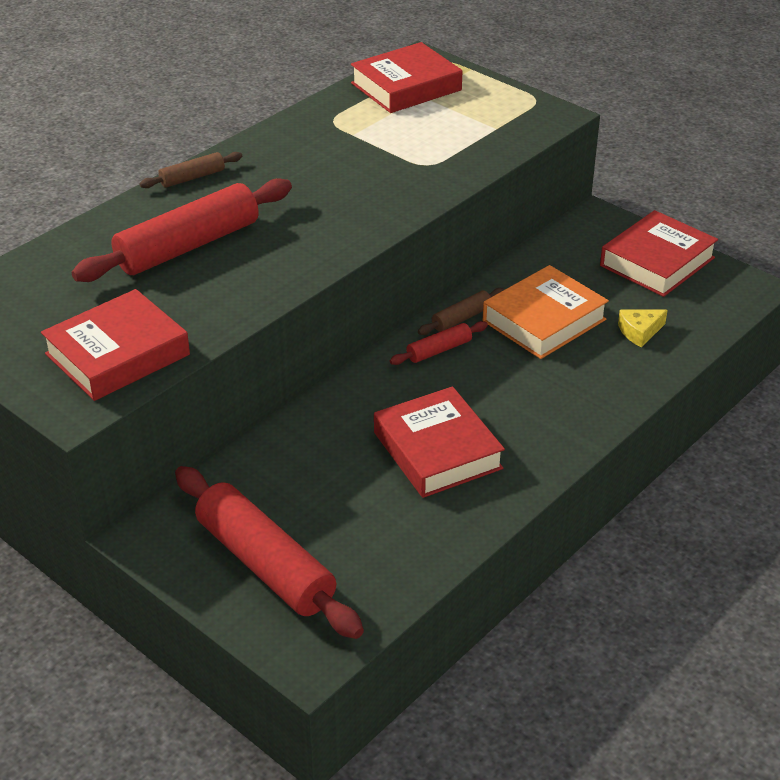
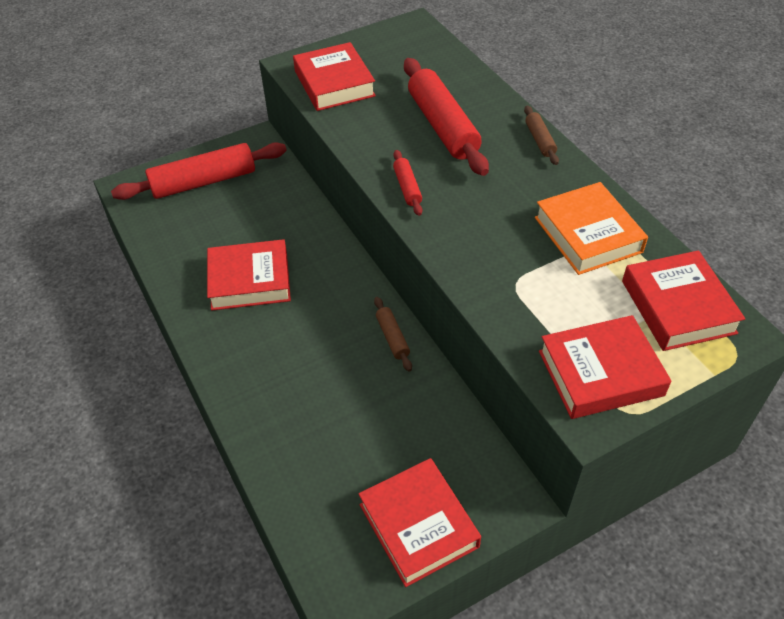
camera: 110 degrees right, 10 degrees up
(439, 350) = (358, 312): red rolling pin -> red rolling pin (407, 187)
(505, 114) = (600, 373): none -> red book
(544, 320) = (365, 394): orange book -> orange book (587, 235)
(639, 332) = (317, 461): yellow cheese -> none

